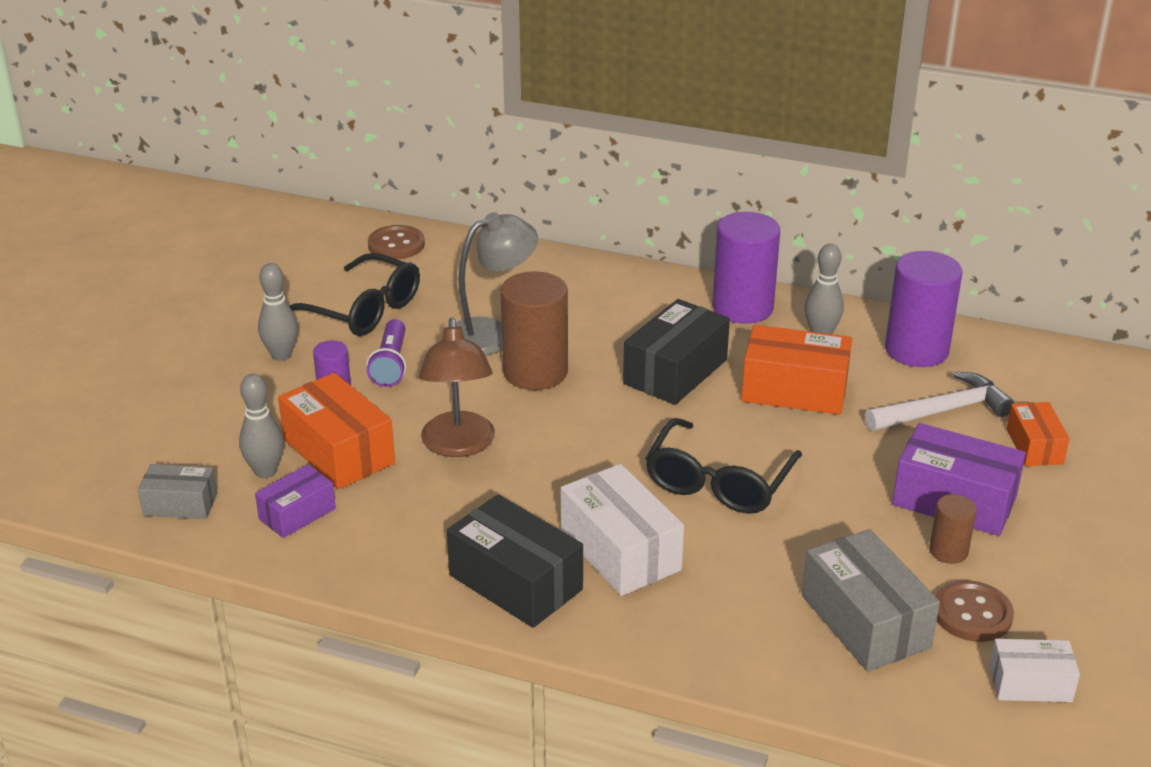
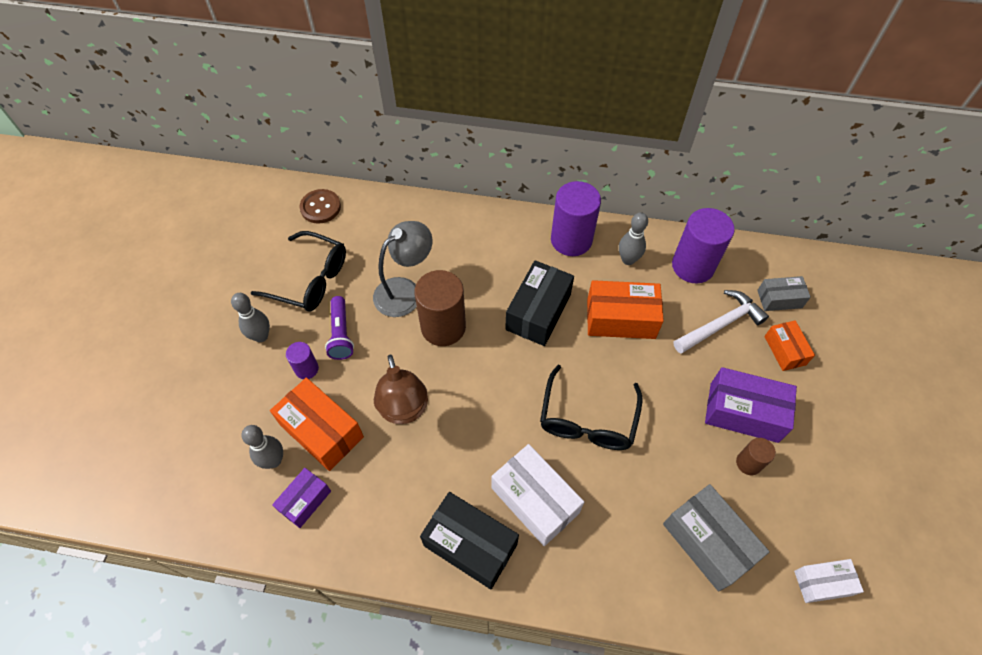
camera: 10 degrees left, 25 degrees up
(180, 504) = (219, 505): grey box -> grey box (779, 299)
(972, 614) = (774, 522): brown button -> none

